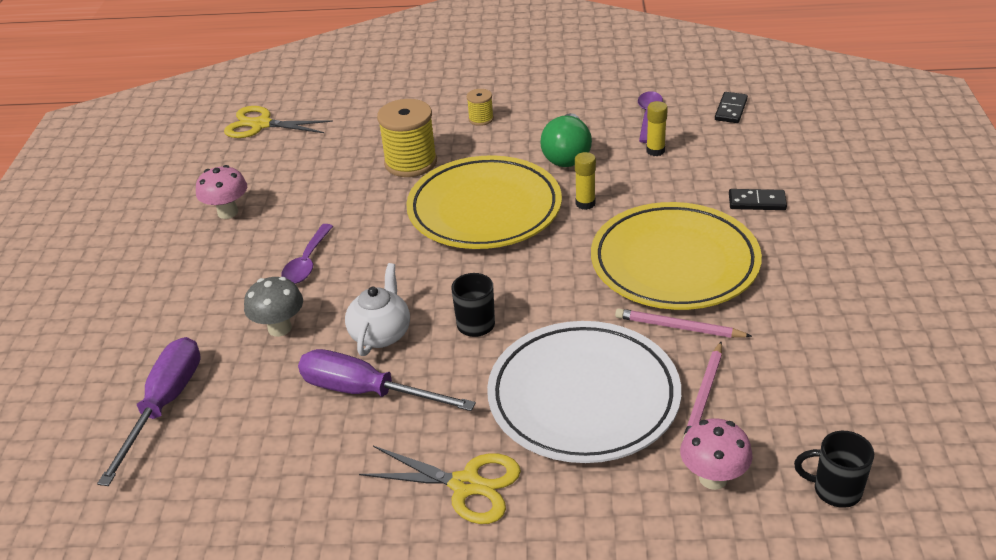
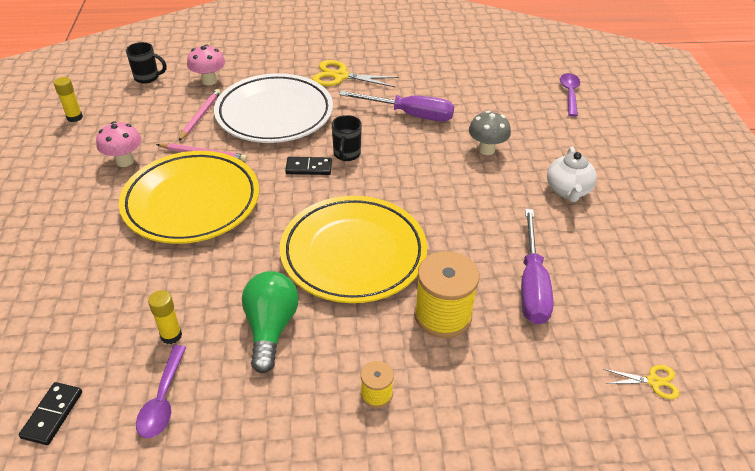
camera: 170 degrees right, 5 degrees up
(165, 405) = (531, 106): purple screwdriver -> purple screwdriver (532, 284)
(228, 212) = (597, 248): pink mushroom -> pink mushroom (125, 161)
(261, 125) = (653, 381): yellow scissors -> yellow scissors, size x0.55
(307, 262) = (494, 199): purple spoon -> purple spoon (569, 94)
(381, 334) = (412, 147): white teapot -> white teapot (568, 190)
(585, 203) = (258, 261): yellow glue stick -> yellow glue stick (74, 117)
(757, 202) = (94, 265): black domino -> black domino (309, 168)

